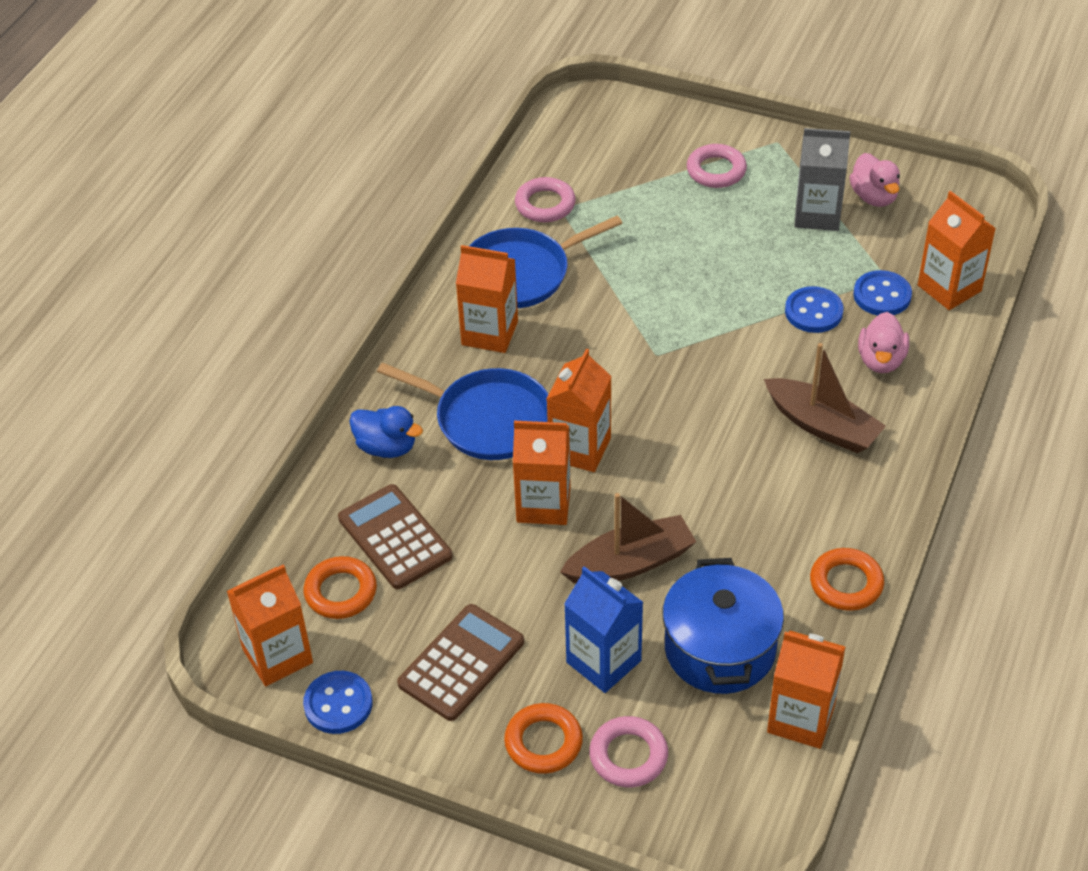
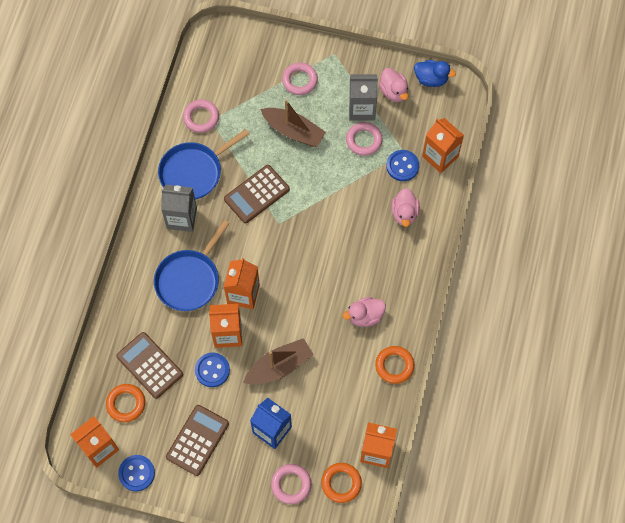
camera: 10 degrees left, 20 degrees up
(386, 447) = (135, 305): blue duck -> blue duck (431, 79)
(488, 419) = (189, 280): blue pan -> blue pan turned 105 degrees clockwise
(489, 333) = (182, 218): orange carton -> grey carton
(543, 742) = (246, 482): orange ring -> orange ring (341, 483)
(623, 312) = (256, 194): none -> brown calculator
(720, 649) = (331, 414): blue pot -> none
(797, 502) = (365, 316): none -> pink duck
(813, 312) = (364, 182): blue button -> blue button (212, 370)
(817, 256) = (364, 140): none -> pink ring
(822, 426) = (375, 263): brown boat -> brown boat (293, 131)

